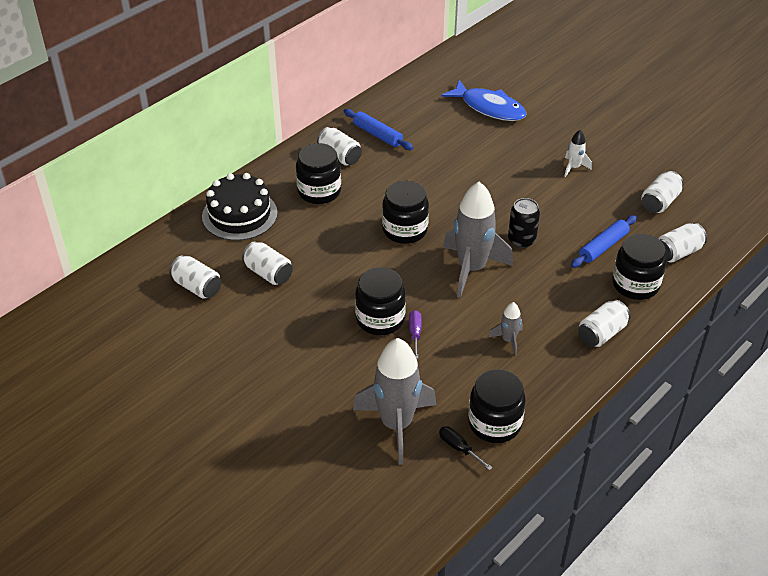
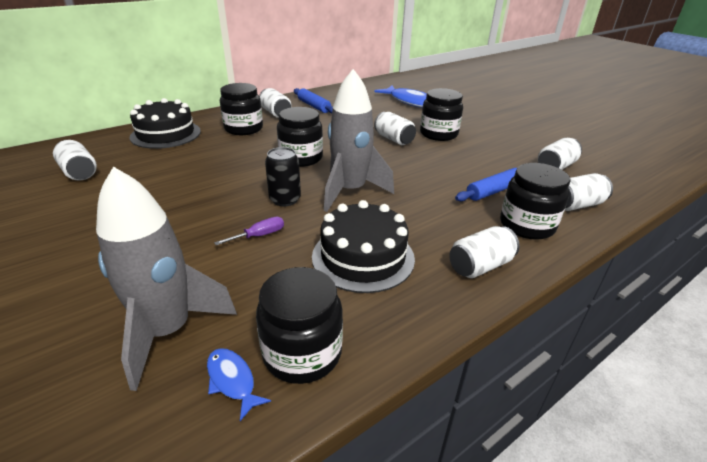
camera: 10 degrees right, 10 degrees down
(268, 273) = (153, 171): white can -> white can (394, 139)
(380, 319) = (231, 218): black jar -> black jar (438, 134)
(415, 333) = (259, 235): purple screwdriver -> purple screwdriver turned 45 degrees clockwise
(459, 448) = (232, 380): black screwdriver -> blue fish
(508, 340) = (363, 257): grey rocket -> black cake
(521, 240) = (410, 177): black can -> black can (285, 199)
(574, 167) = (474, 138): white rocket -> none

